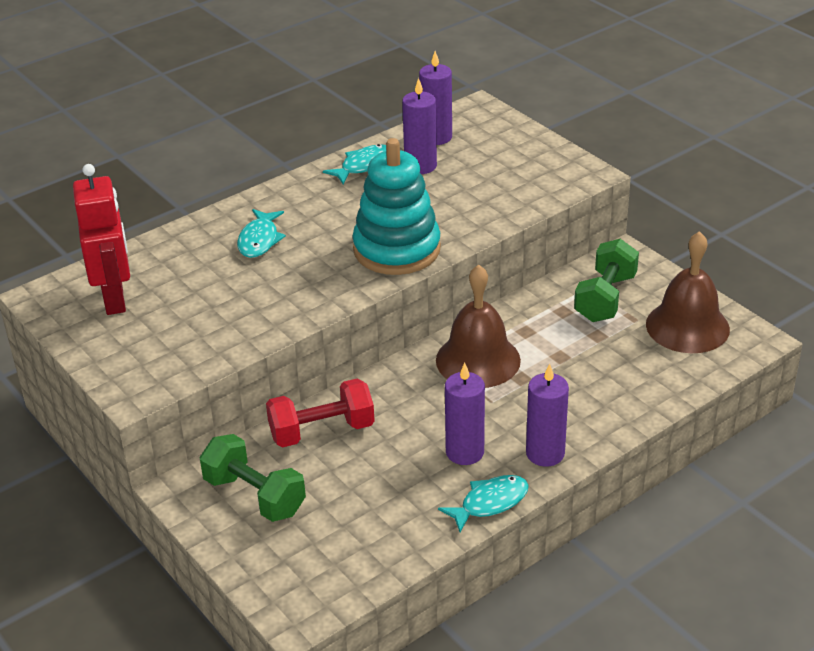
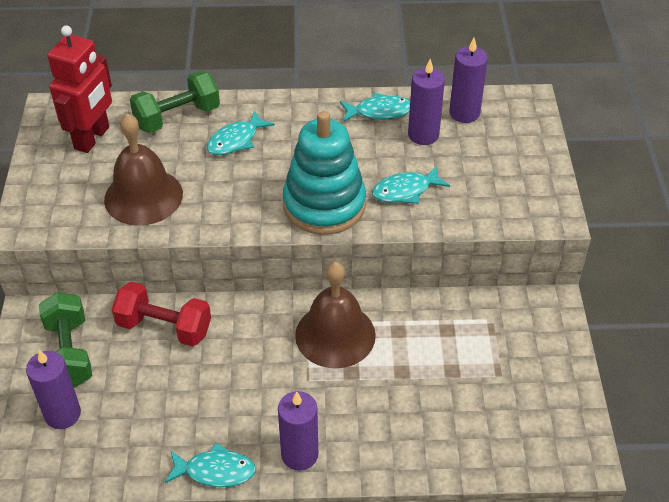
camera: 35 degrees right, 10 degrees up
(452, 210) = (405, 191): none -> turquoise fish
(465, 452) = (243, 413): purple candle -> purple candle (62, 414)
(605, 298) = (494, 338): green dumbbell -> green dumbbell (177, 117)
(687, 326) = (537, 408): brown bell -> brown bell (143, 196)

